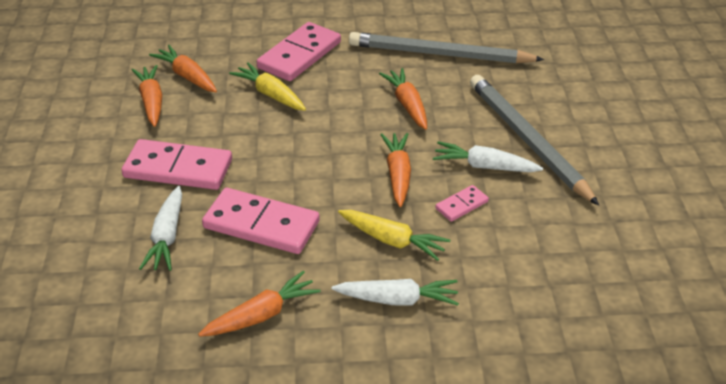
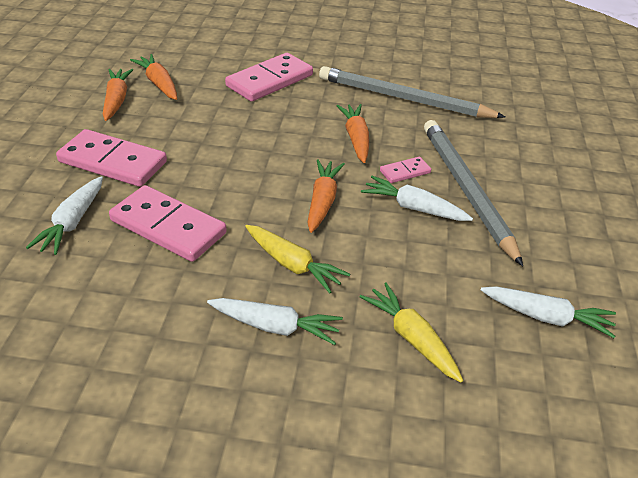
camera: 10 degrees right, 0 degrees up
(262, 315) = (129, 316): orange carrot -> none
(270, 94) = (228, 110): yellow carrot -> yellow carrot (411, 338)
(461, 205) = (377, 242): pink domino -> pink domino (405, 172)
(630, 248) = (547, 317): none -> white carrot

